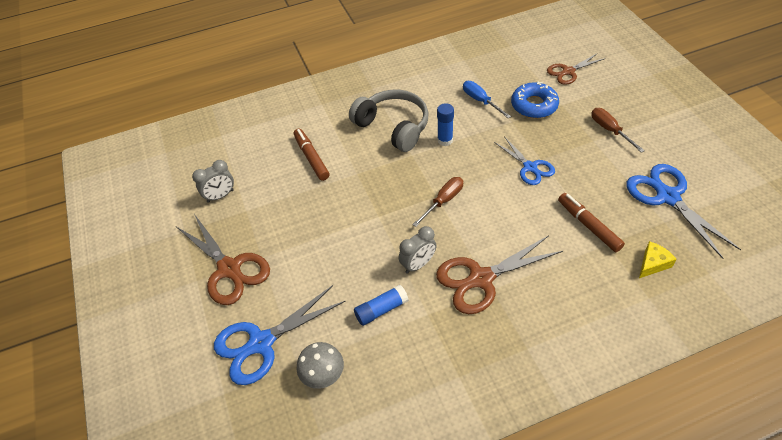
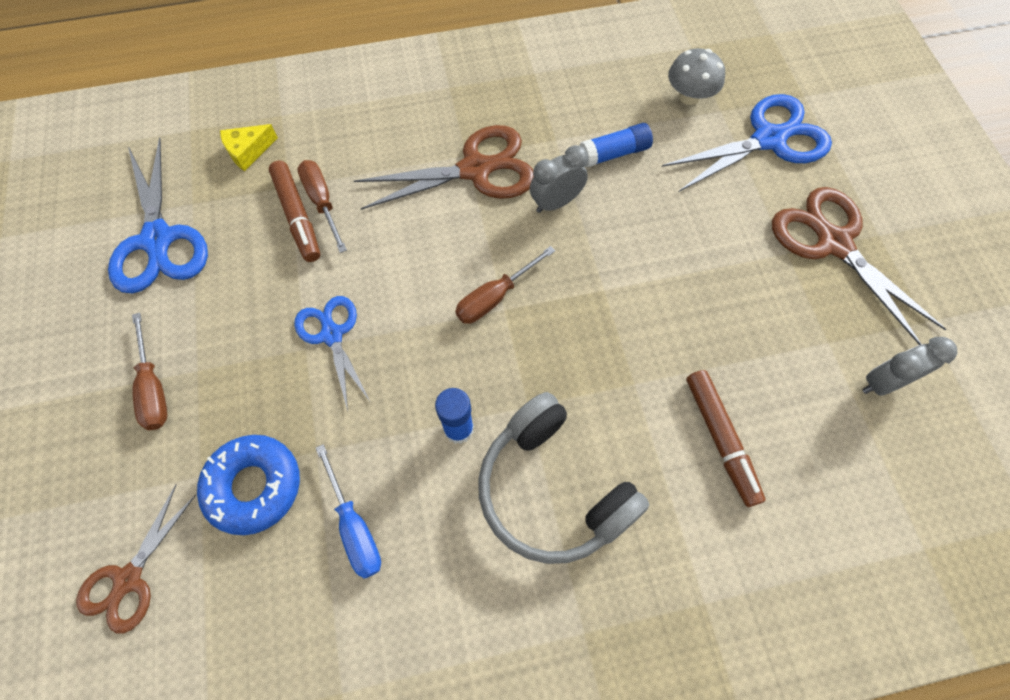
camera: 175 degrees left, 15 degrees up
(568, 72) = (129, 579): brown scissors -> brown scissors turned 135 degrees clockwise
(577, 237) = (322, 202): none -> brown screwdriver

